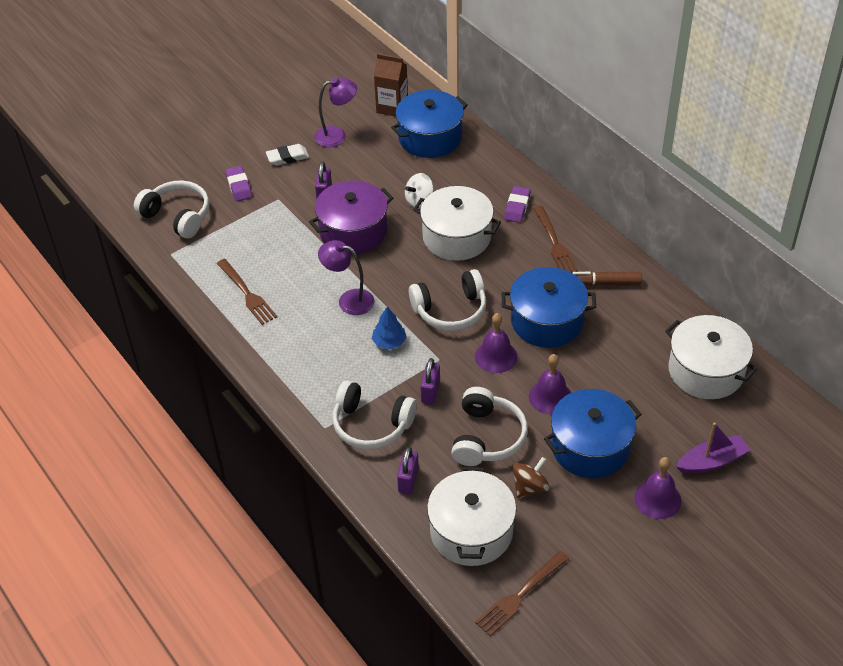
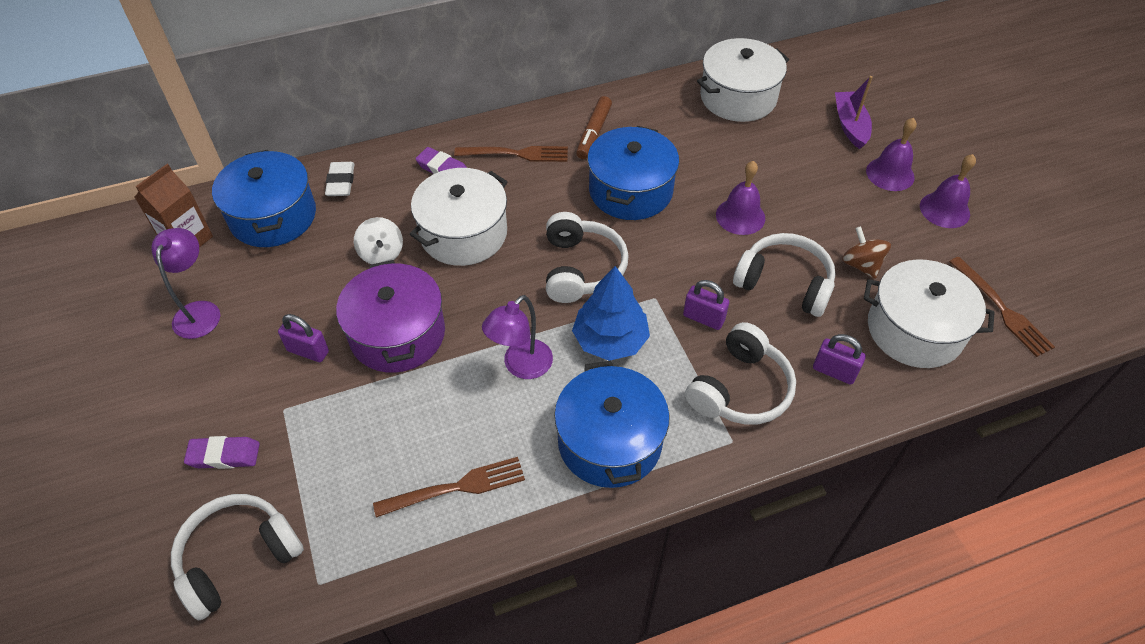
camera: 75 degrees left, 5 degrees up
(287, 157) = (204, 379): white eraser -> white eraser (341, 182)
(389, 342) = (610, 340): blue tree -> blue tree, size x1.67
(496, 356) = (667, 246): purple bell -> purple bell (944, 210)
(590, 447) = (815, 203): blue pot -> blue pot (610, 441)

